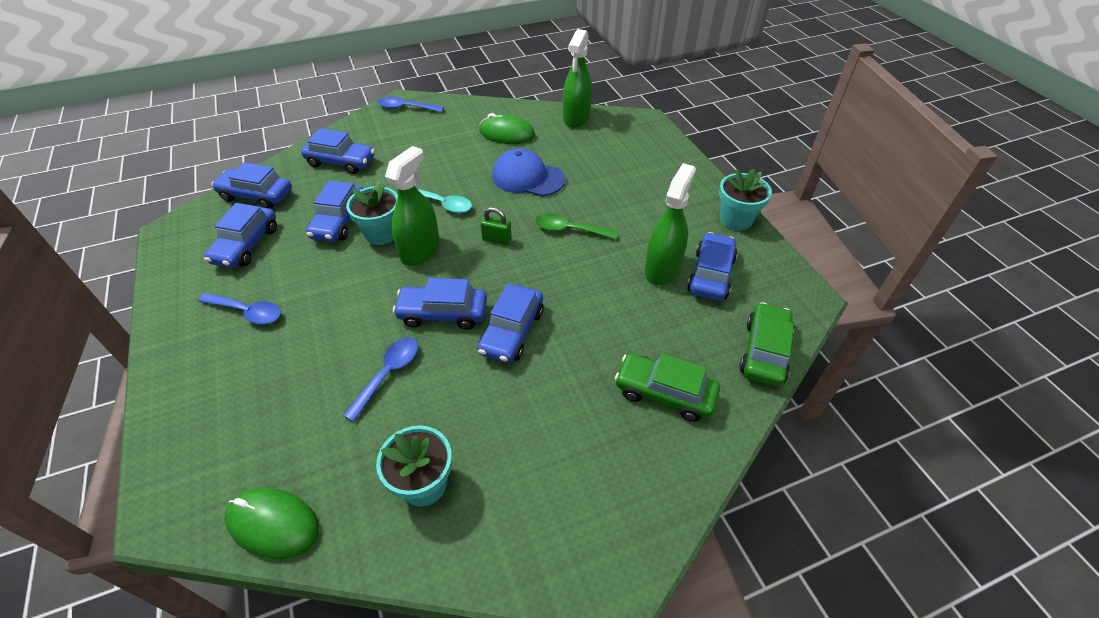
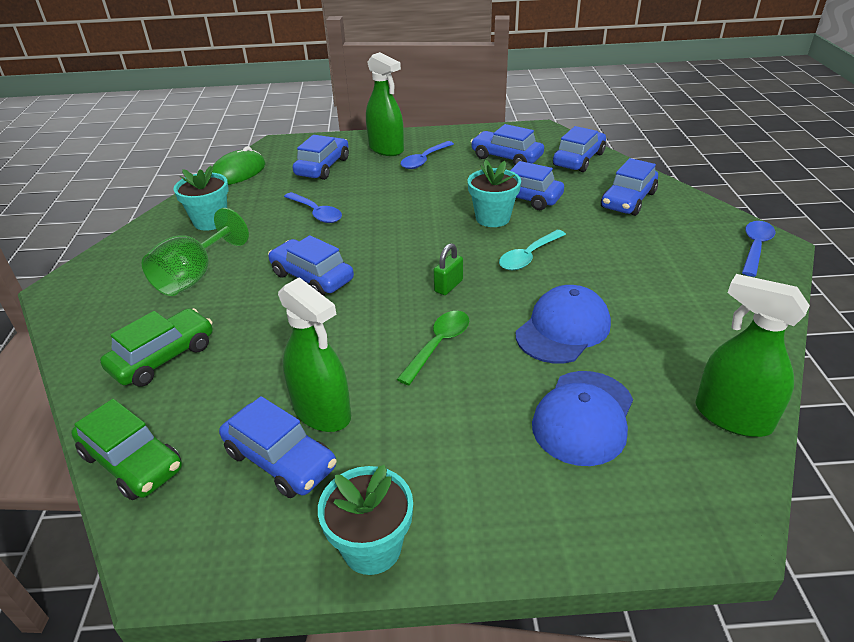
camera: 110 degrees right, 10 degrees down
(420, 250) = (456, 237): green spray bottle -> green spray bottle (386, 149)
(443, 313) = (362, 242): blue car -> blue car (323, 167)
(507, 133) = (682, 327): green mouse -> none
(543, 435) = (194, 276): none -> green goblet
(603, 162) = (583, 417): none -> blue cap

